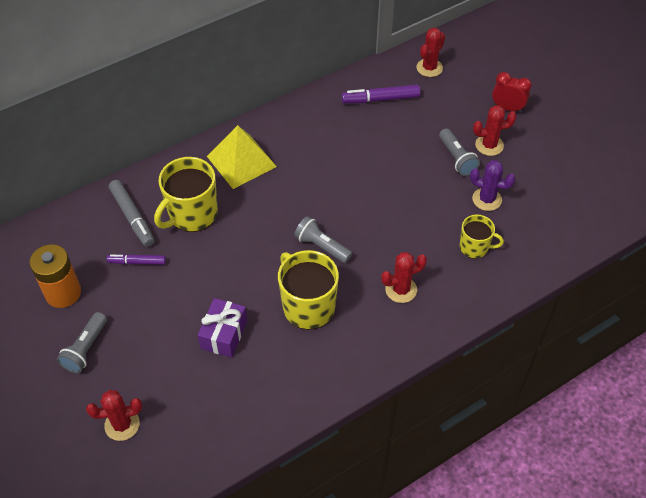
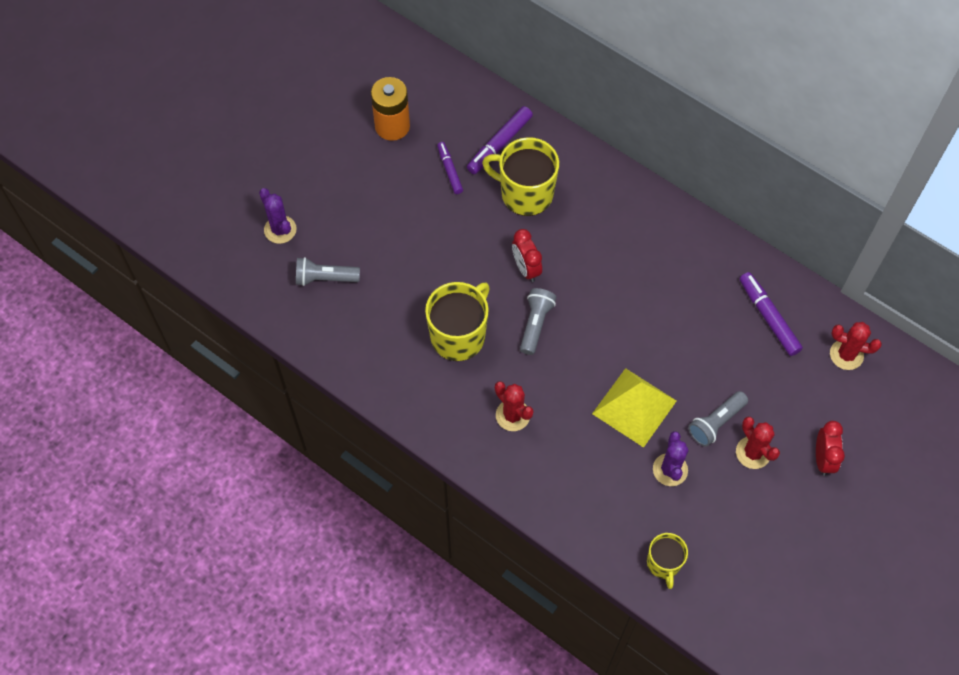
camera: 70 degrees right, 10 degrees up
(86, 349) = (342, 170): grey flashlight -> grey flashlight (325, 278)
(122, 424) = (280, 229): red cactus -> purple cactus
(132, 217) = (499, 144): grey marker -> purple marker
(224, 334) = (399, 274): purple gift -> none
(241, 161) = (612, 211): yellow pyramid -> yellow pyramid (634, 407)
(265, 236) = (526, 268): none -> red clock
(474, 247) = (597, 473): yellow mug -> yellow mug (663, 563)

